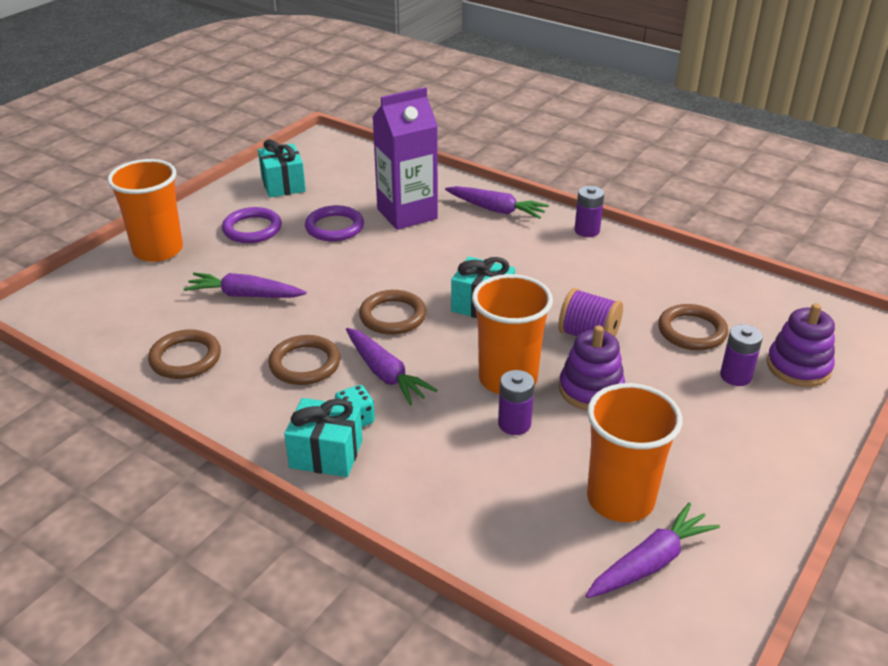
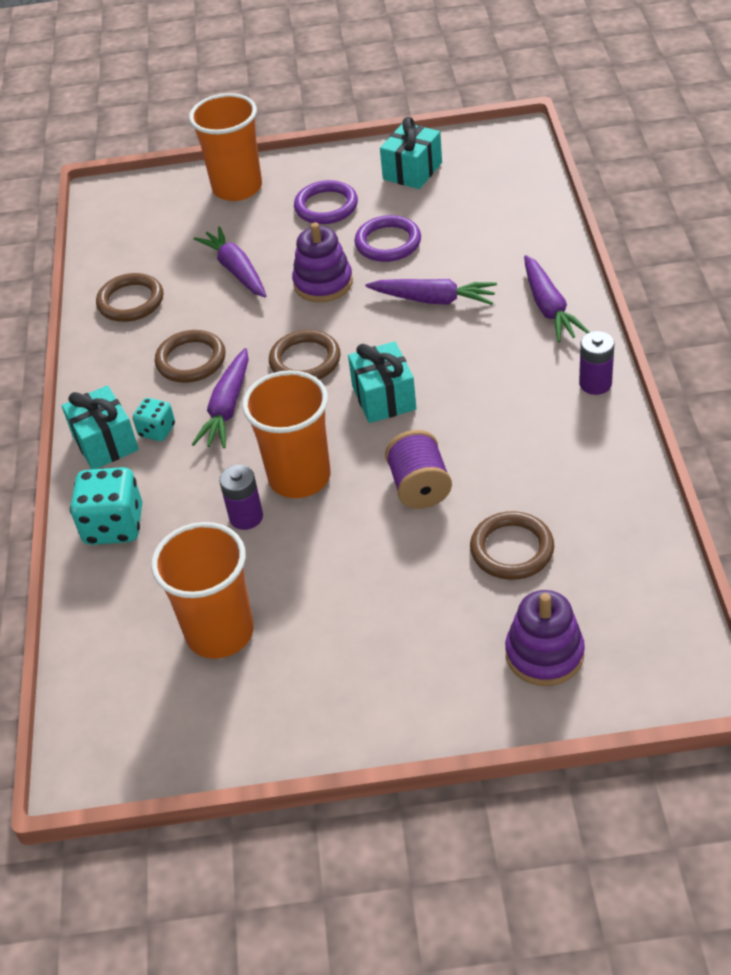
camera: 55 degrees right, 10 degrees up
(407, 214) = (465, 264): purple carton -> none
(429, 498) = (114, 526): none -> turquoise dice
(591, 390) = (342, 534): purple stacking toy -> purple stacking toy (323, 283)
(650, 562) = (164, 690): purple carrot -> purple carrot (433, 300)
(735, 376) = (474, 617): purple battery -> none

